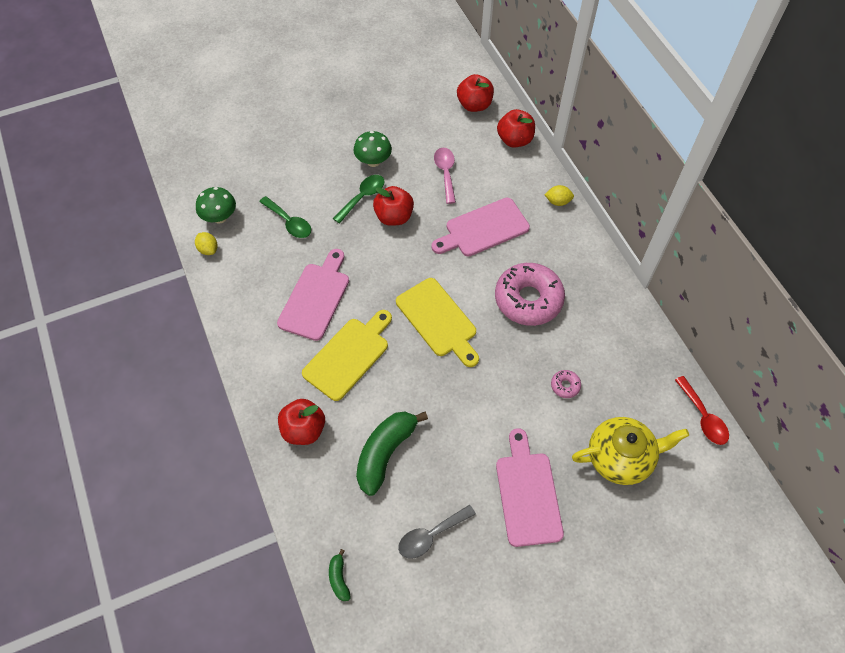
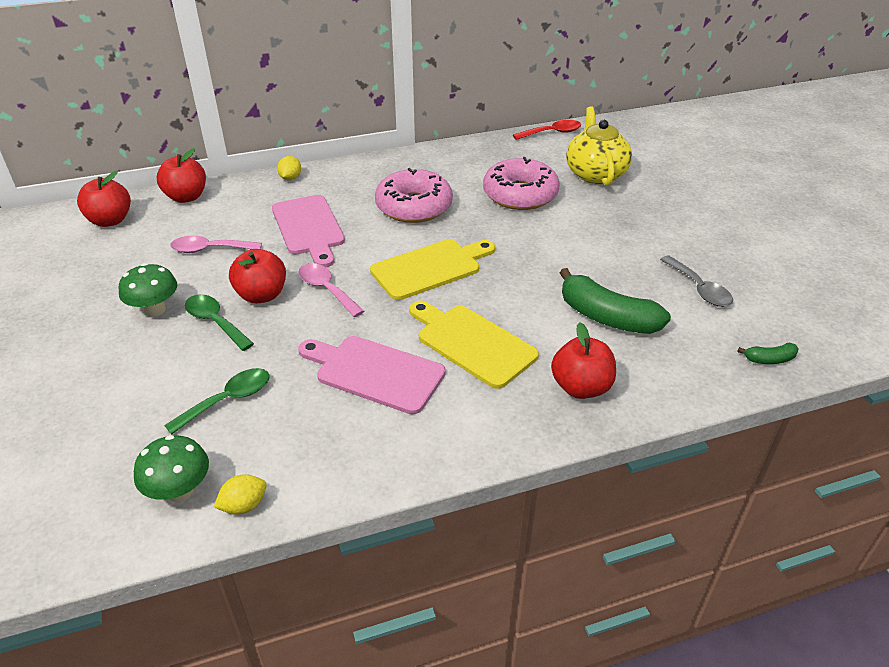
camera: 85 degrees left, 20 degrees down
(404, 254) = (326, 289): none -> pink spoon
(528, 493) = (639, 225): pink cutting board -> none
(565, 386) = (520, 195): pink donut -> pink donut, size x2.44

